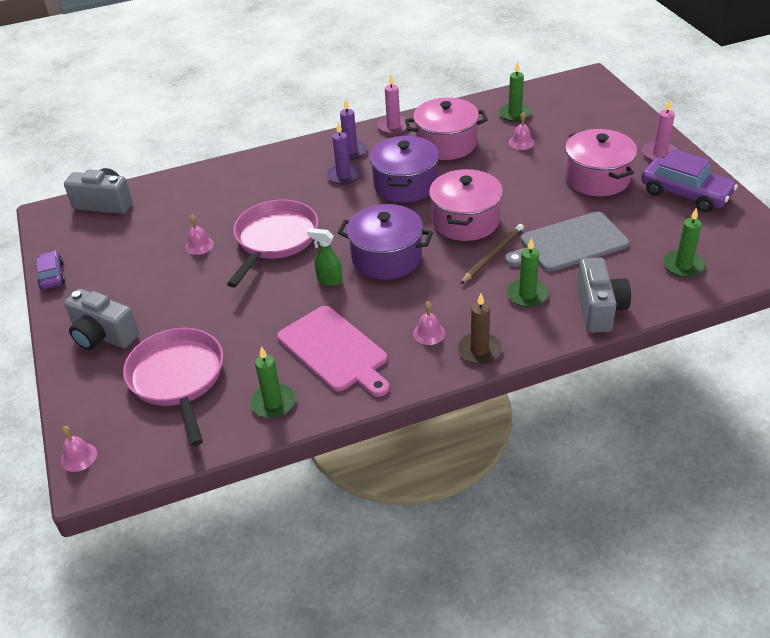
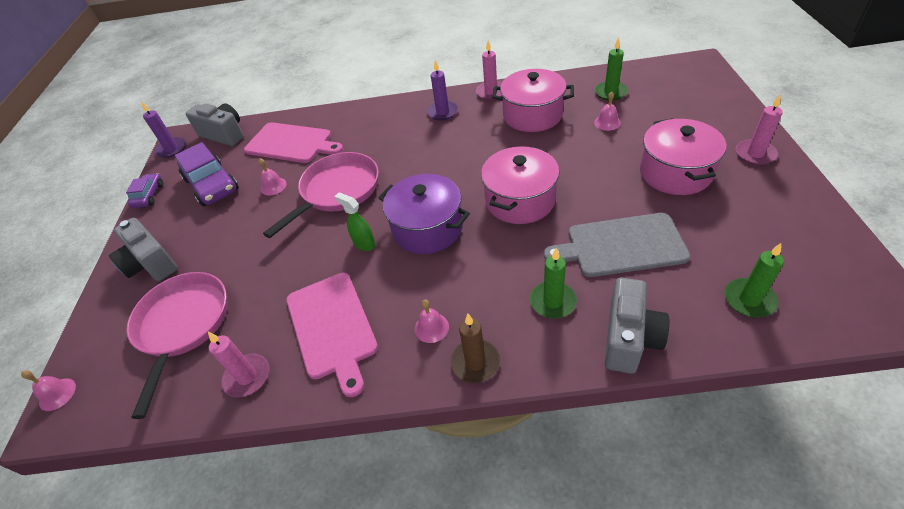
camera: 20 degrees right, 5 degrees up
(195, 202) = (291, 143): none -> pink cutting board
(273, 403) = (247, 377): green candle -> pink candle
(344, 175) = (426, 135): purple candle -> purple candle (172, 149)
(405, 184) = (478, 152): purple pot -> none
(493, 255) = (533, 245): brown pencil -> none
(685, 193) = (775, 206): purple car -> purple car (212, 185)

